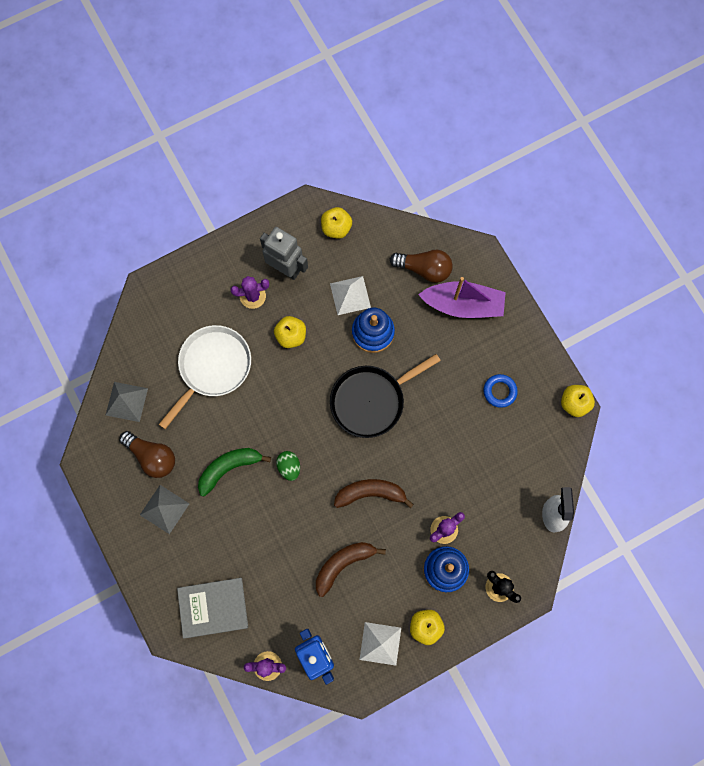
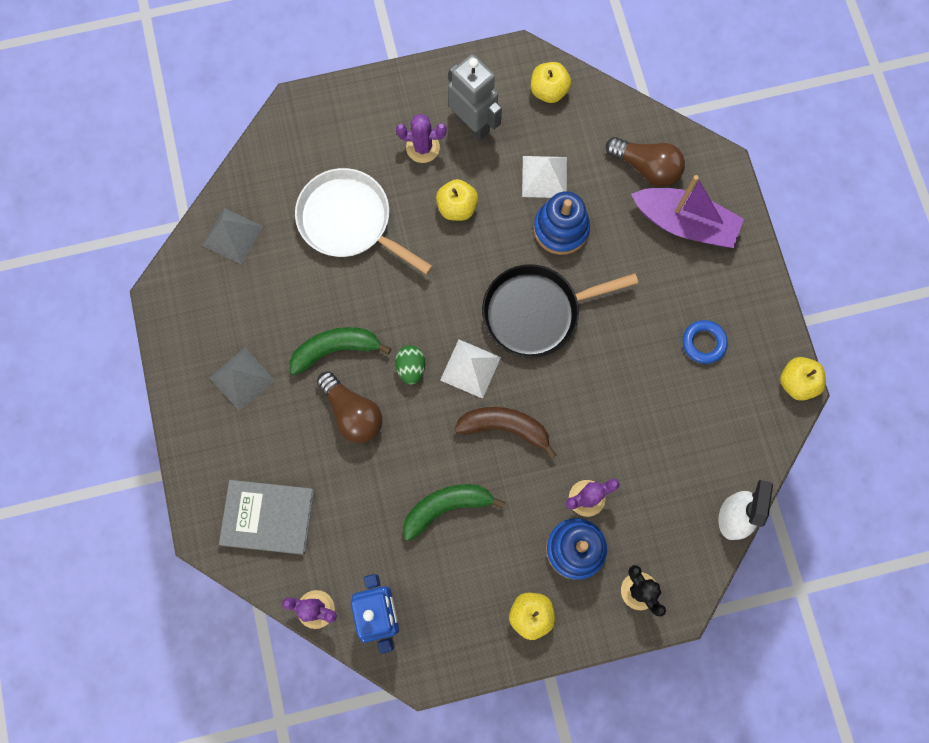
camera: 15 degrees right, 0 degrees up
(152, 457) = (244, 310): brown light bulb -> brown light bulb (352, 413)
(212, 367) = (349, 221): white pan -> white pan turned 105 degrees counterclockwise
(343, 564) = (446, 507): brown banana -> green banana
(380, 643) = (466, 620): white pyramid -> white pyramid (470, 368)

